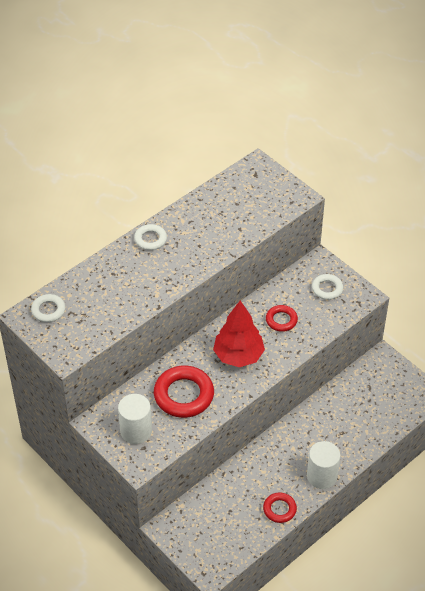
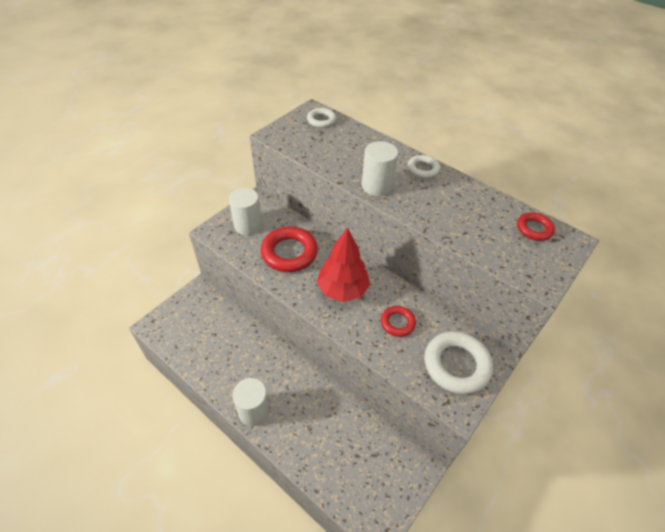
camera: 80 degrees right, 0 degrees up
(169, 279) = (377, 186): none -> white cylinder
(279, 509) = (215, 374): red ring -> red ring (534, 229)
(327, 289) = (456, 365): white ring -> white ring, size x1.80

